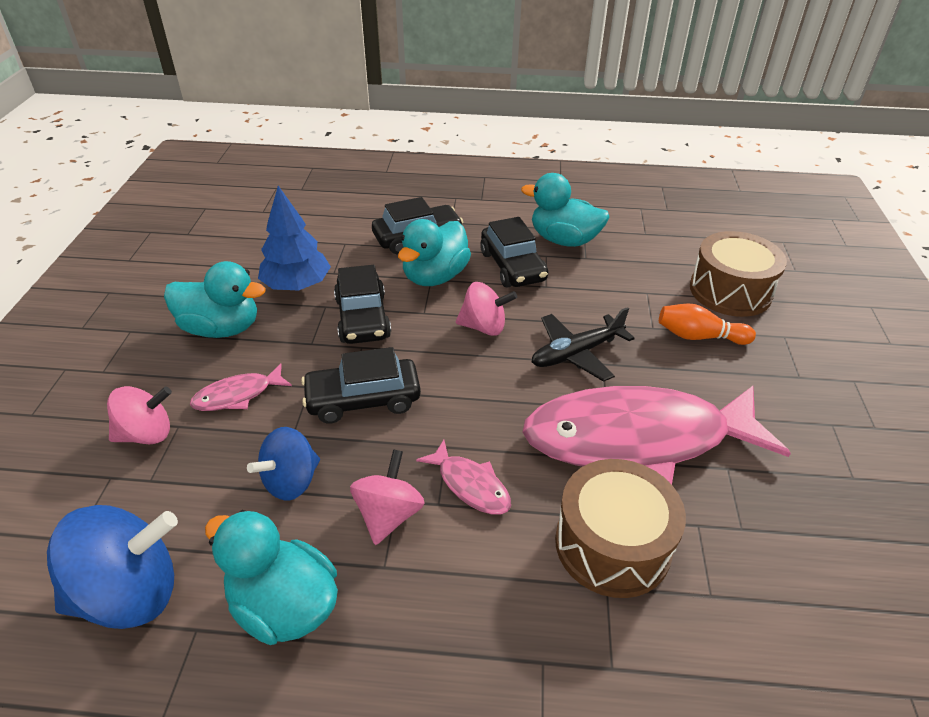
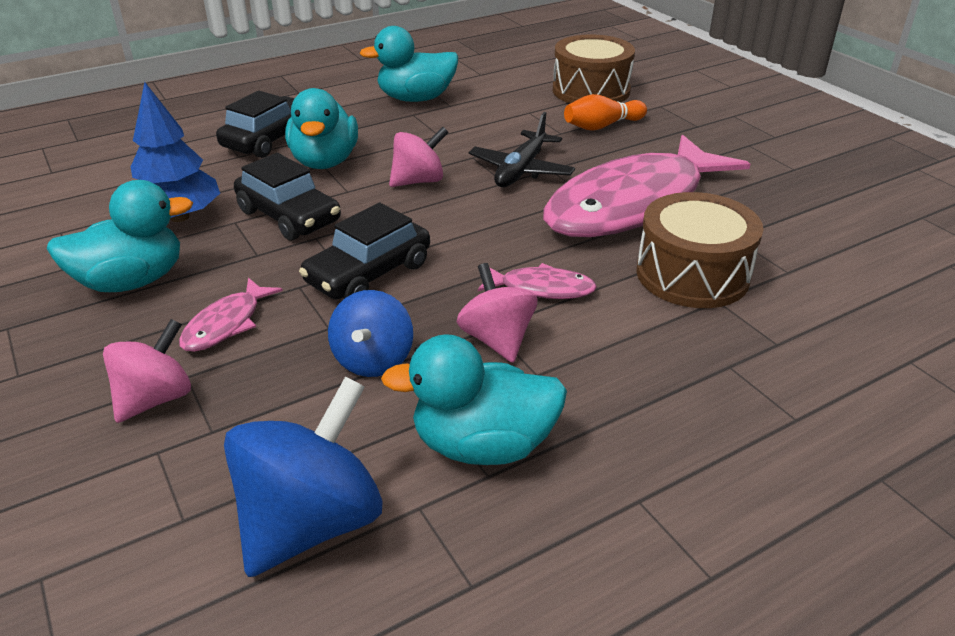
camera: 35 degrees left, 5 degrees down
(512, 266) = (392, 131): black car -> none

